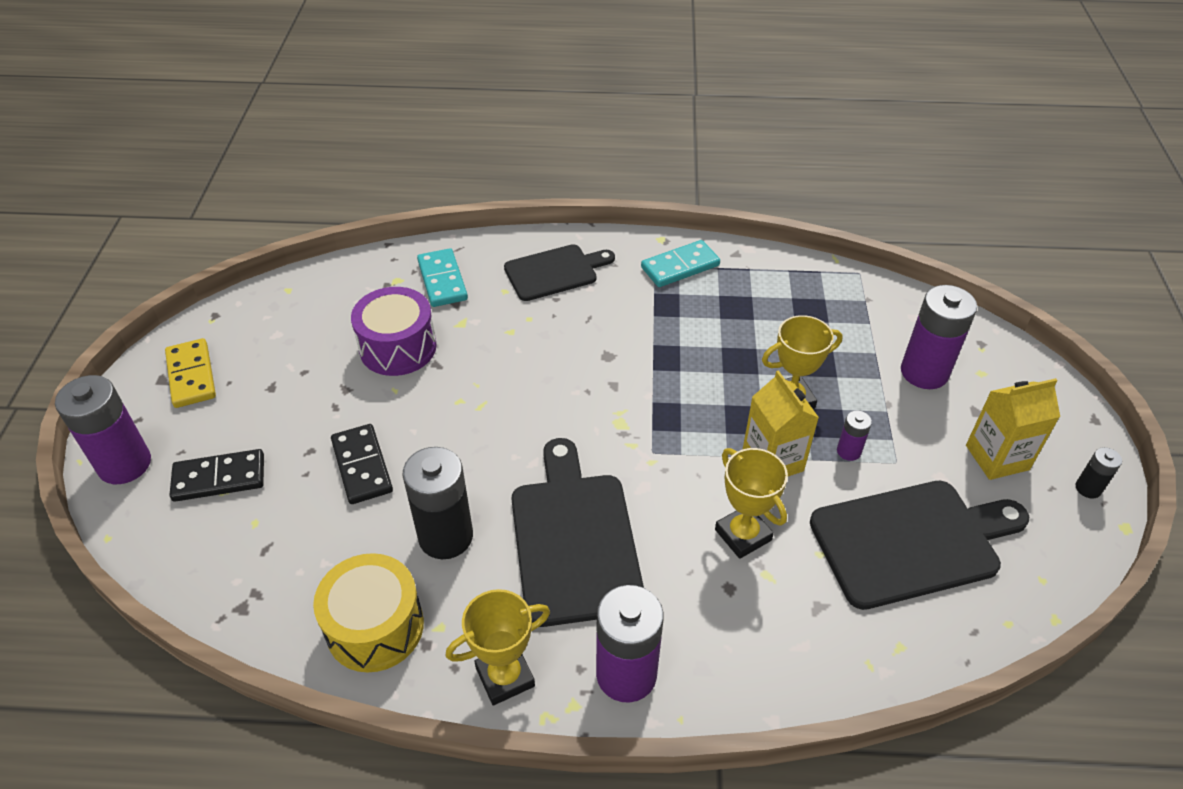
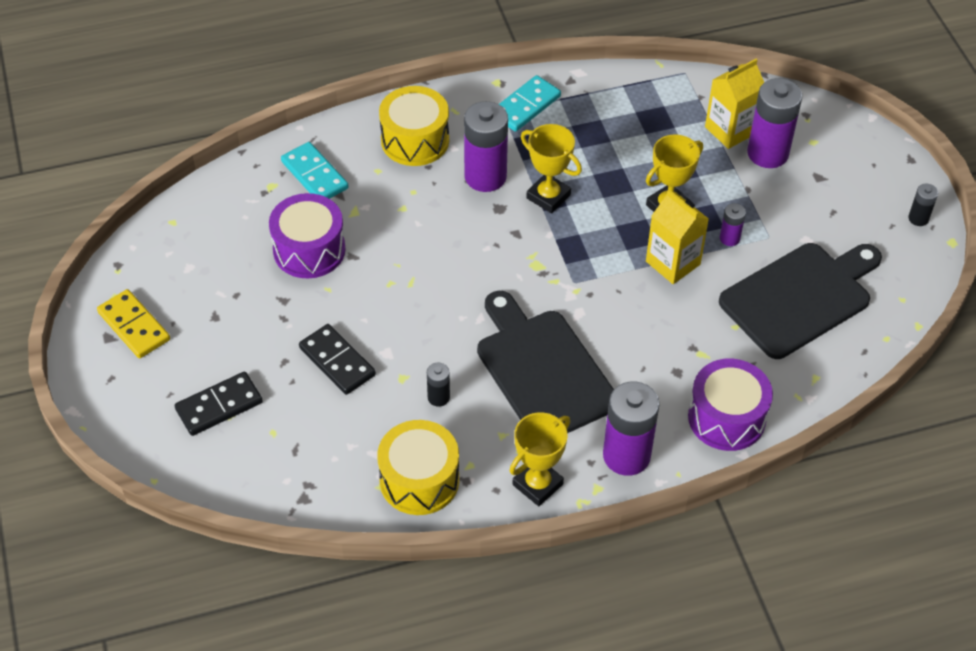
camera: 20 degrees left, 5 degrees up
(124, 464) = (126, 418): purple battery -> purple battery (485, 176)
(445, 536) = (438, 397): black battery -> black battery, size x0.48
(555, 272) = (415, 140): black cutting board -> yellow drum
(743, 535) = (672, 328): yellow trophy -> yellow trophy (548, 196)
(769, 664) = (726, 418): none -> purple drum
(997, 457) = (845, 212): yellow carton -> yellow carton (730, 130)

